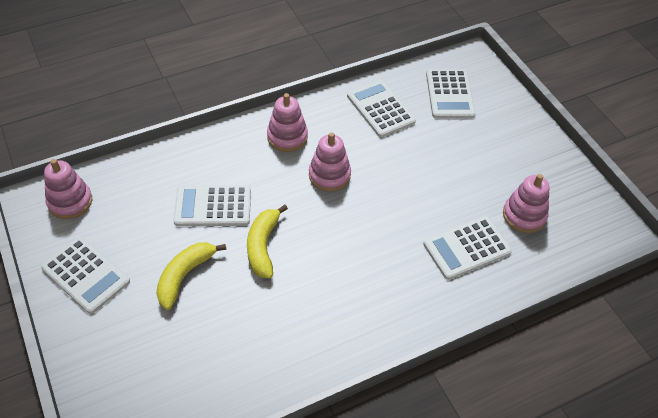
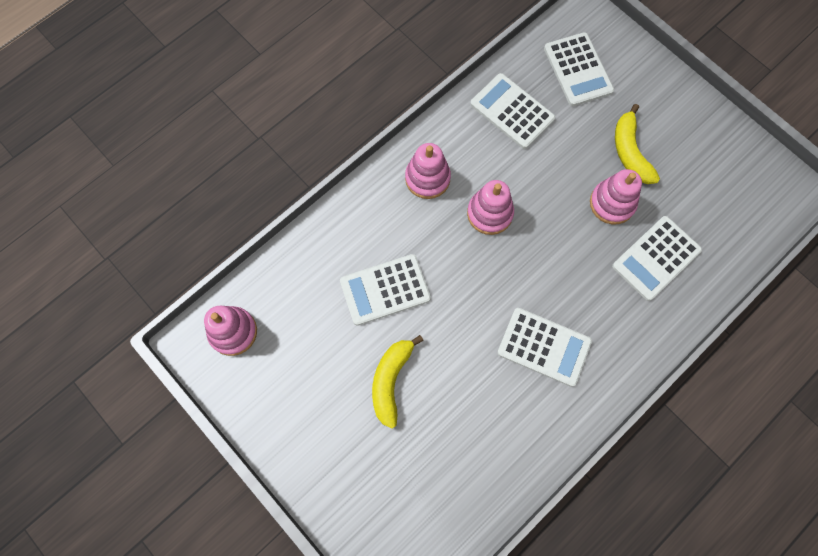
camera: 15 degrees left, 20 degrees up
(85, 275) = (290, 412): white calculator -> white calculator (544, 347)
(263, 246) = (455, 321): yellow banana -> yellow banana (630, 152)
(524, 215) = (699, 201): pink stacking toy -> pink stacking toy (612, 203)

